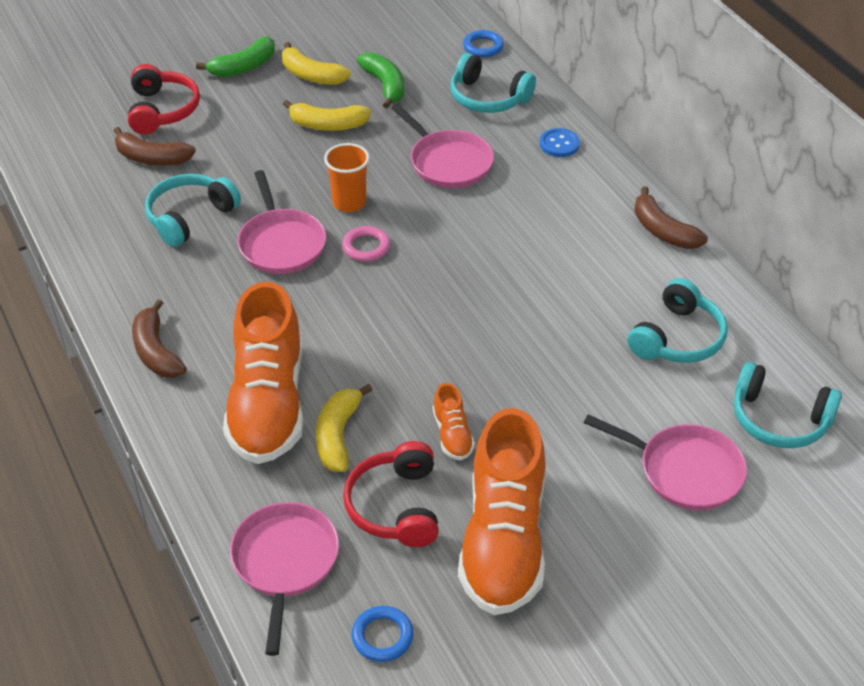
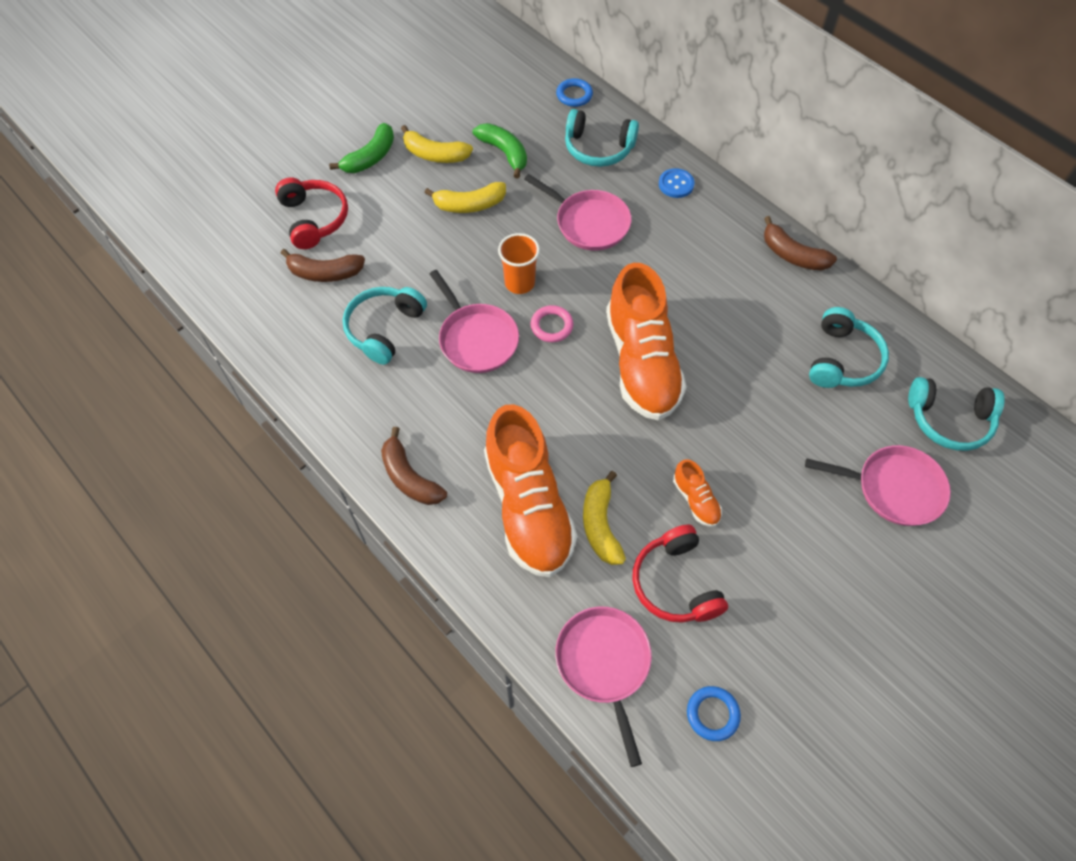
camera: 15 degrees left, 15 degrees up
(503, 540) = (775, 593): orange shoe -> orange shoe (642, 362)

